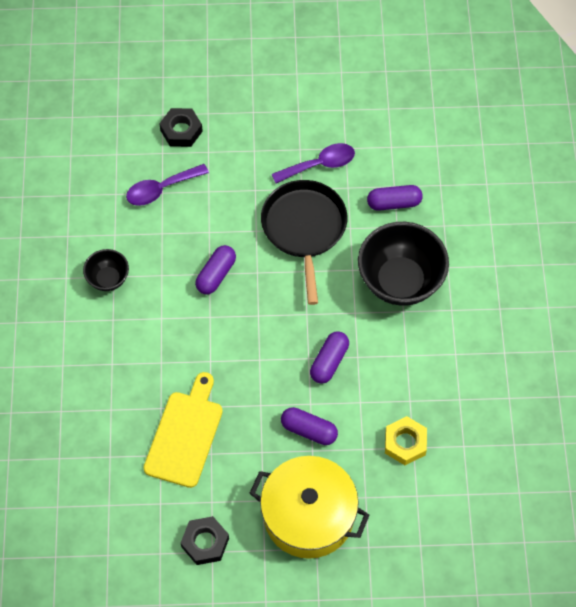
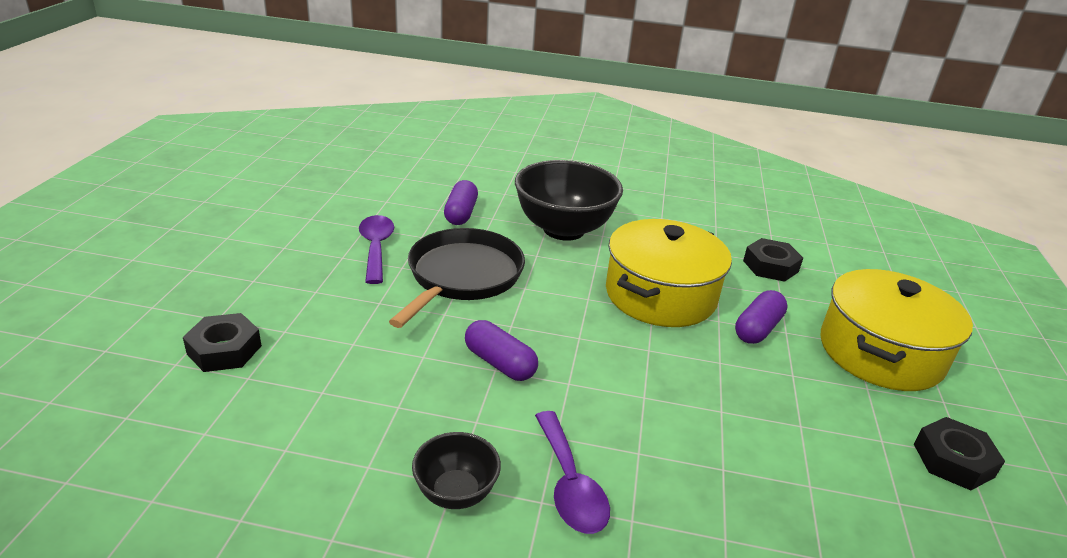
camera: 80 degrees left, 30 degrees down
(161, 189) = (315, 391): purple spoon -> purple spoon (570, 484)
(185, 435) = (771, 448): yellow cutting board -> none
(304, 229) = (462, 276): black pan -> black pan turned 105 degrees clockwise
(329, 362) = (660, 295): purple capsule -> yellow pot
(405, 443) = (770, 266): yellow nut -> black nut

